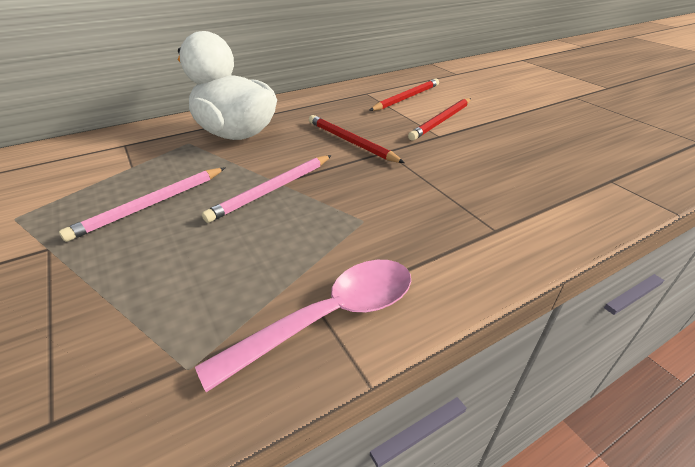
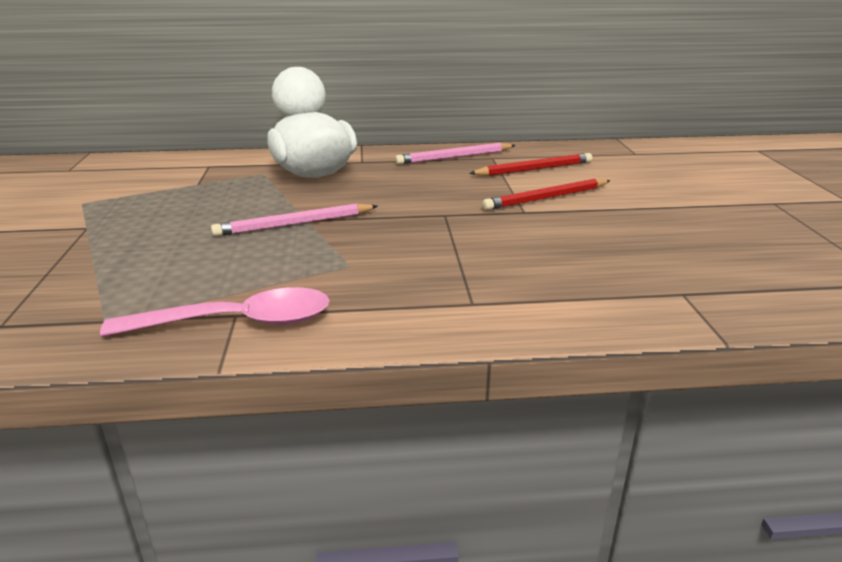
camera: 25 degrees right, 10 degrees down
(151, 205) = (184, 214): pink pencil -> pink pencil (454, 157)
(351, 142) = (417, 200): red pencil -> none

